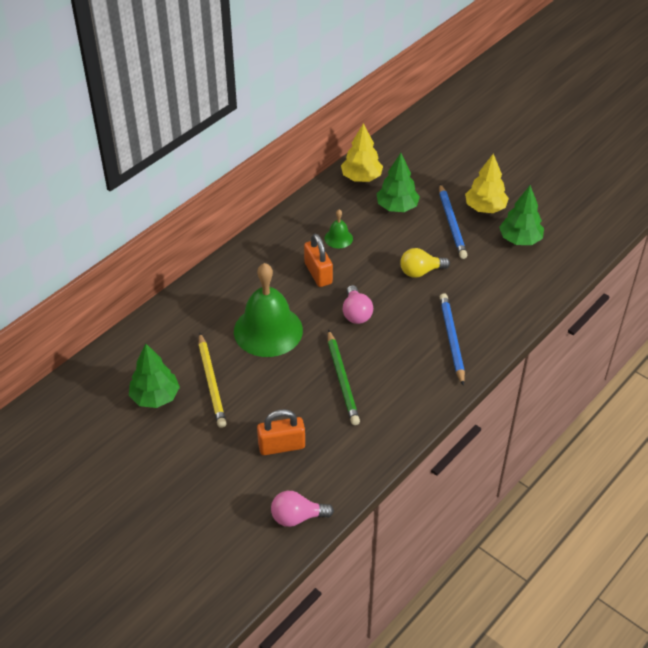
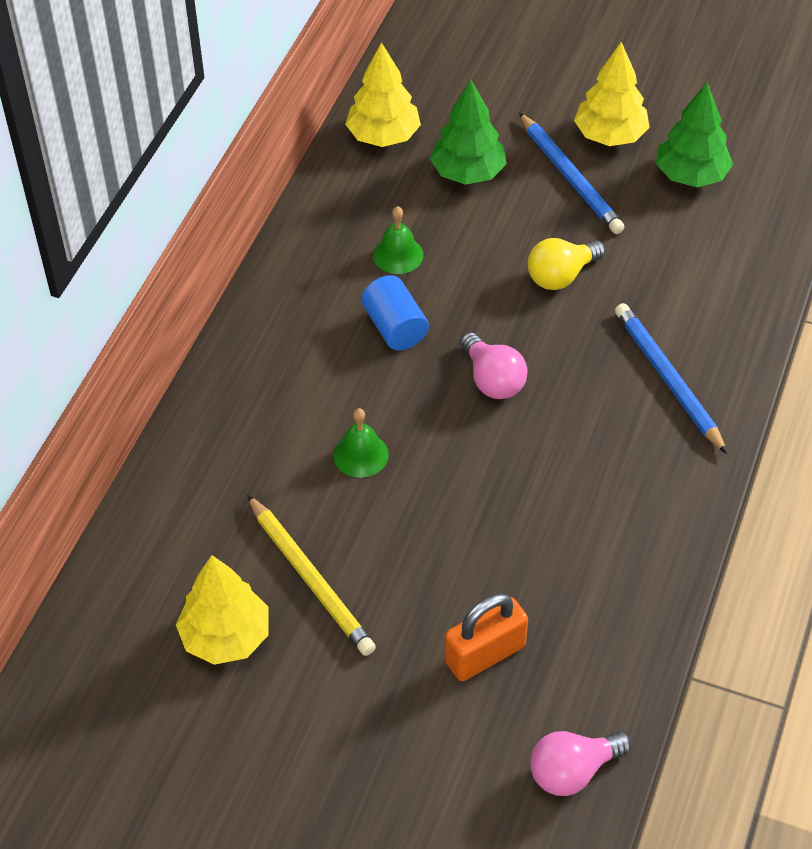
camera: 20 degrees left, 5 degrees up
(155, 397) = (226, 637): green tree -> yellow tree
(268, 330) = (361, 455): green bell -> green bell, size x0.44
(318, 273) = (395, 327): orange padlock -> blue cylinder
(342, 379) = (527, 504): green pencil -> none

